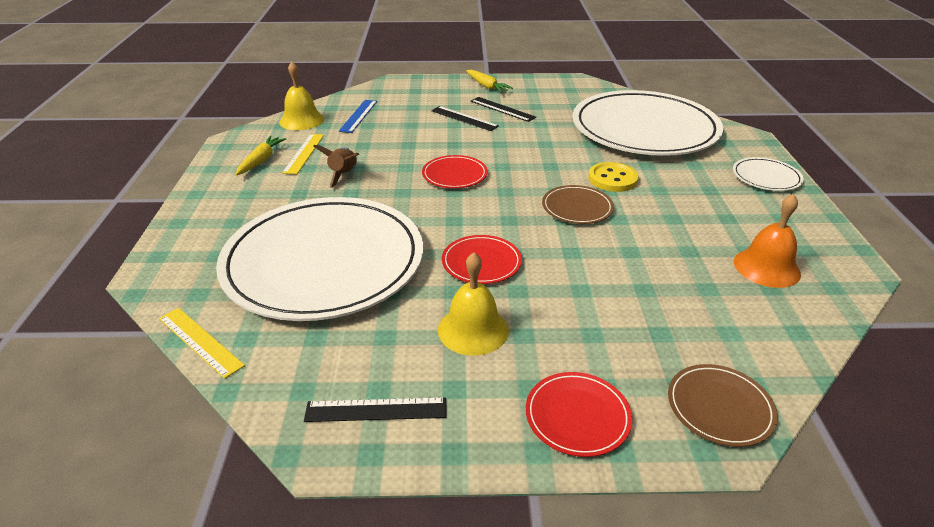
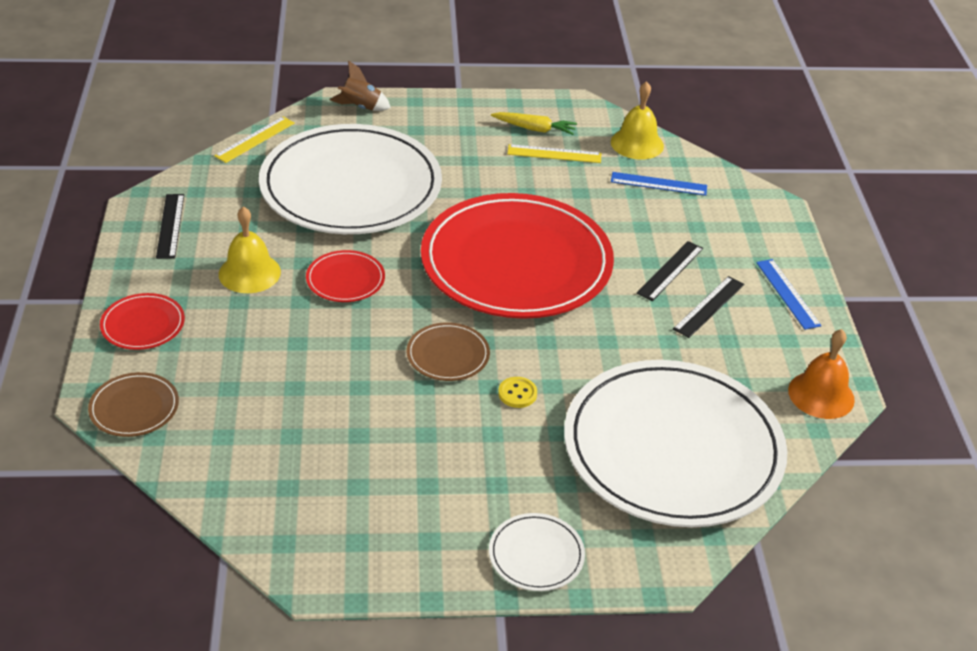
camera: 85 degrees right, 5 degrees up
(343, 175) = (508, 184): brown rocket -> brown rocket (360, 107)
(454, 175) = (516, 262): red plate -> red plate, size x2.50
(486, 86) = (787, 294): yellow carrot -> blue ruler
(612, 179) = (517, 393): yellow button -> yellow button, size x0.62
(766, 267) = (324, 494): orange bell -> orange bell (821, 395)

